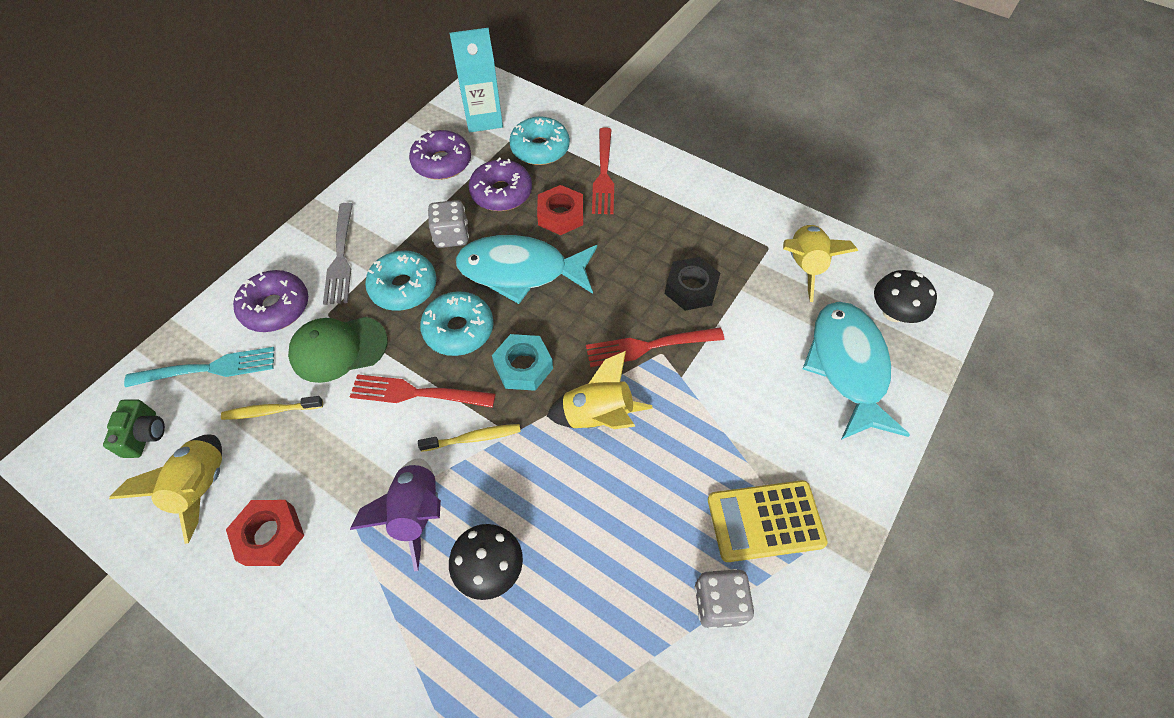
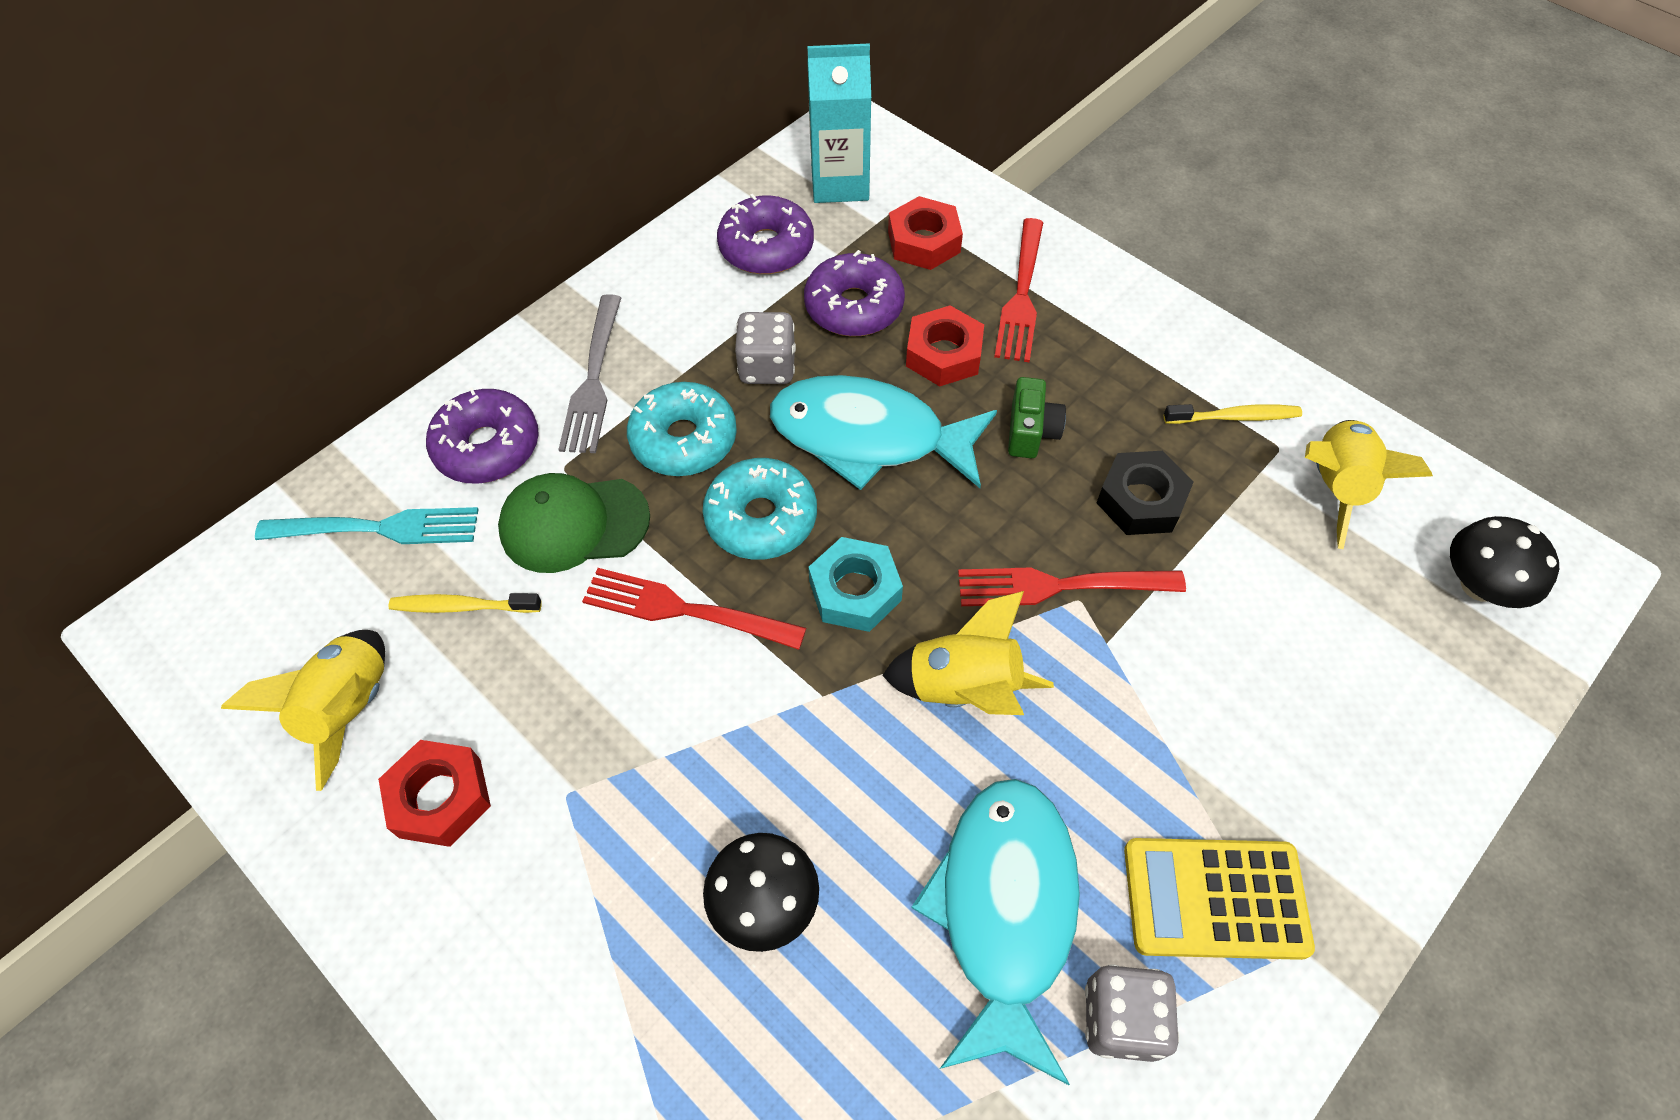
camera: 10 degrees right, 0 degrees up
(145, 435) = (276, 616): green camera -> green camera (1031, 431)
(416, 513) = (662, 797): purple rocket -> none
(473, 438) = (763, 694): yellow toothbrush -> yellow toothbrush (1234, 417)
(540, 149) = (924, 242): turquoise donut -> red nut
(848, 366) = (1388, 665): turquoise fish -> turquoise fish (1004, 911)

